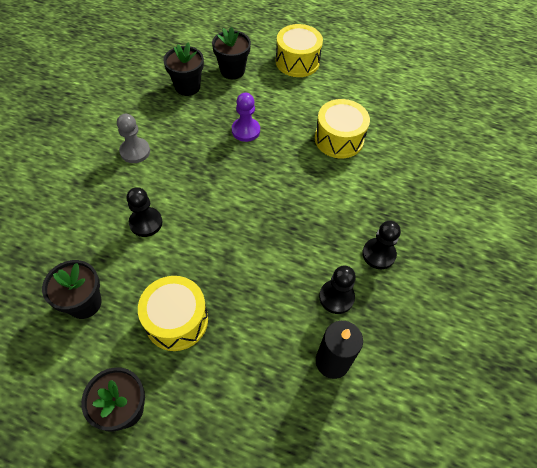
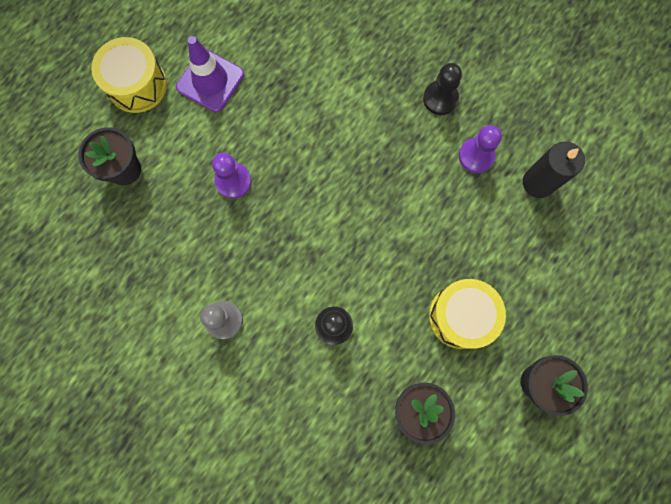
camera: 70 degrees left, 20 degrees up
(187, 87) = (134, 233): black flower pot -> none
(319, 98) = (210, 81): none -> purple traffic cone
(336, 297) = (476, 156): black pawn -> purple pawn
(339, 139) = (280, 81): yellow drum -> none

